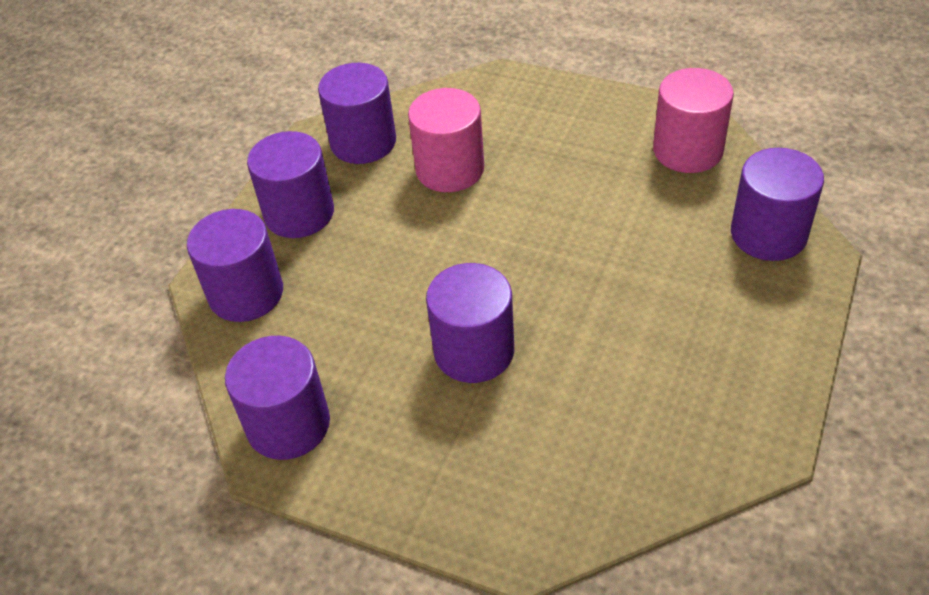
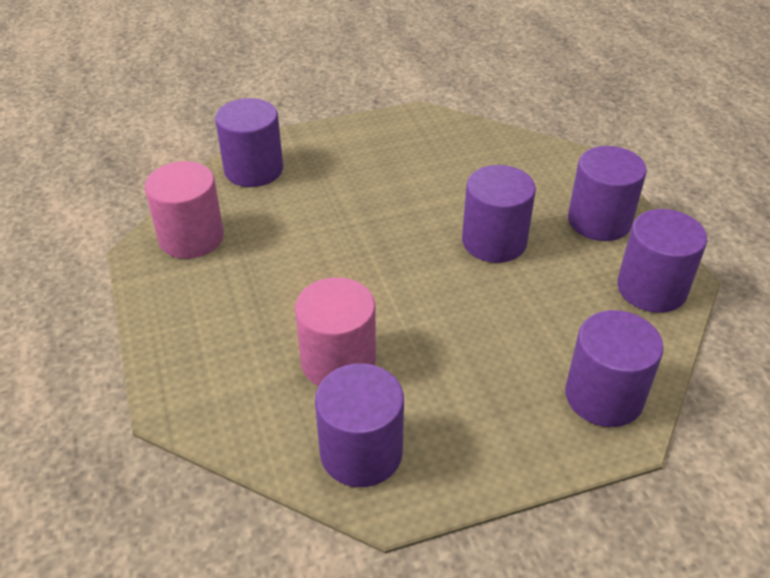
camera: 135 degrees left, 5 degrees down
(299, 213) = (493, 430): purple cylinder -> purple cylinder (599, 221)

